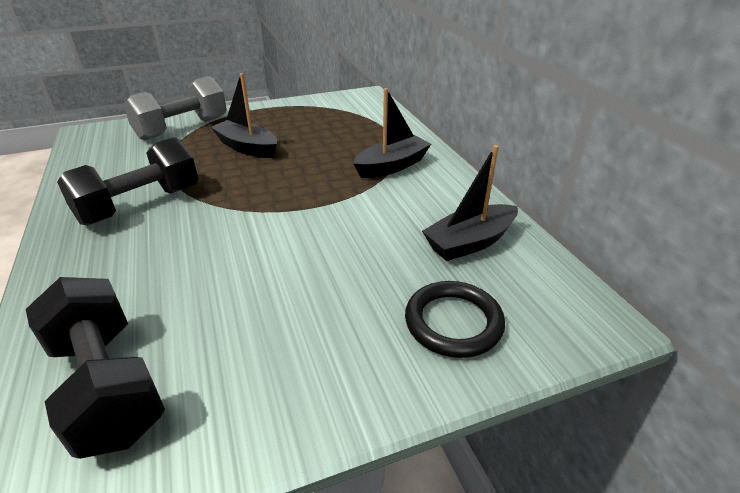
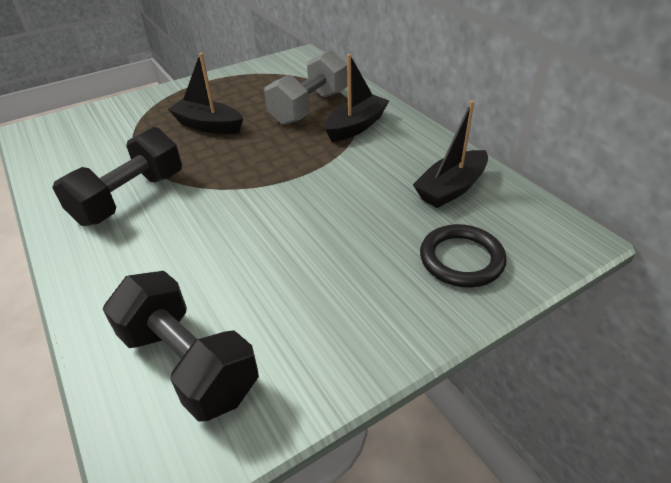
camera: 10 degrees left, 5 degrees up
(182, 128) = (131, 113): grey dumbbell -> grey dumbbell (309, 108)

